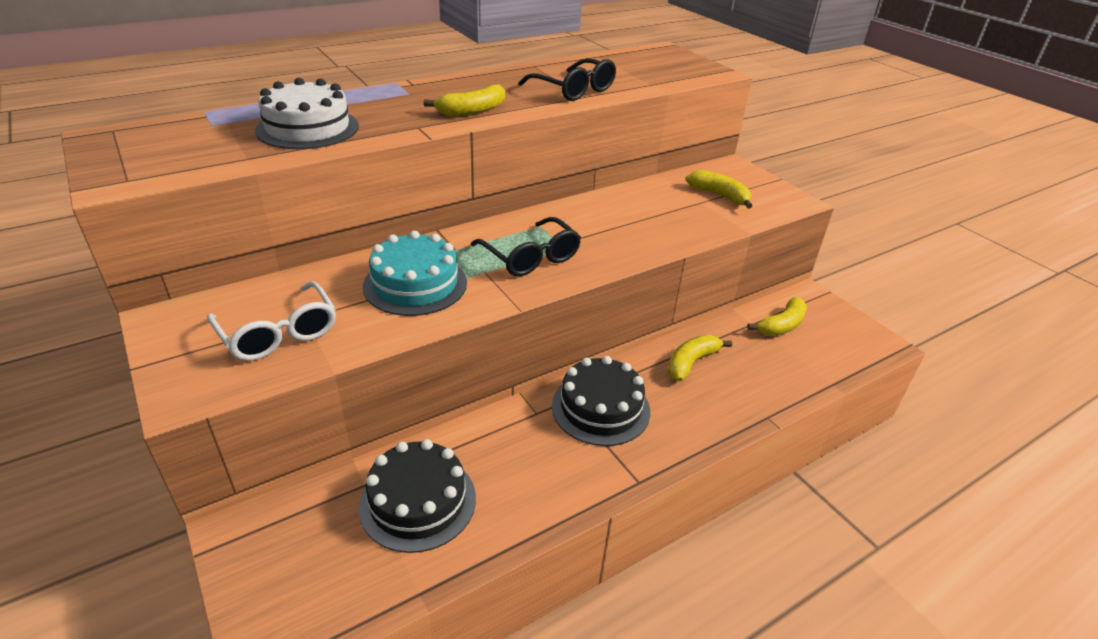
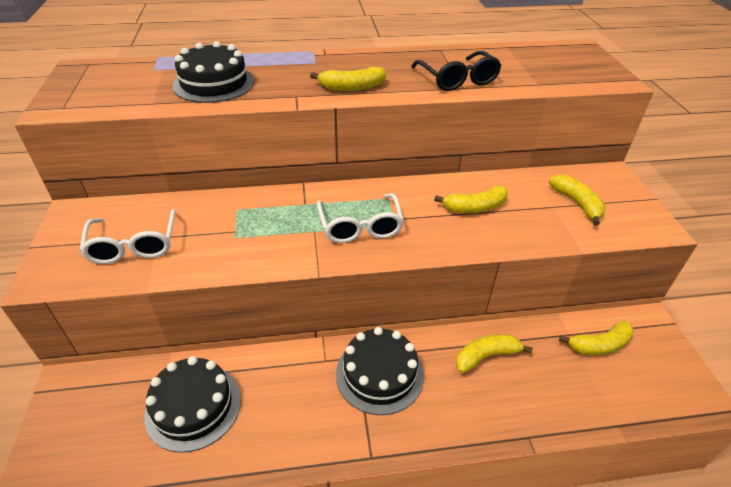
camera: 25 degrees right, 5 degrees up
(308, 128) = (214, 83): white cake -> black cake
(415, 284) = (254, 228): turquoise cake -> none
(531, 257) = (360, 227): black glasses -> white glasses
(631, 217) = (475, 207): none -> yellow banana

